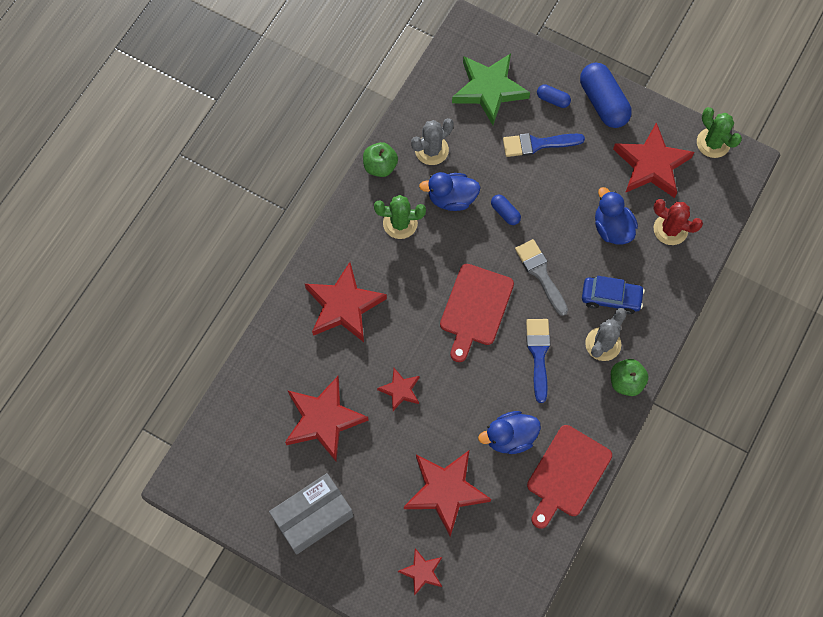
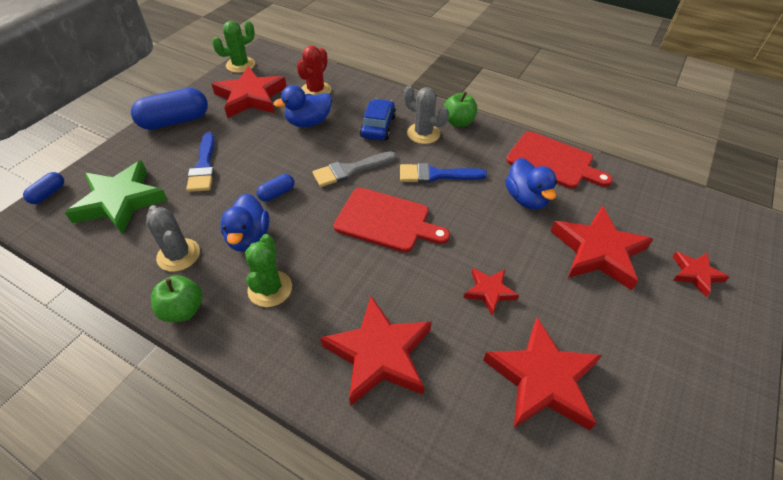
camera: 90 degrees left, 20 degrees down
(313, 517) = (678, 392): grey box -> none
(552, 100) = (156, 153): blue capsule -> blue capsule (48, 194)

